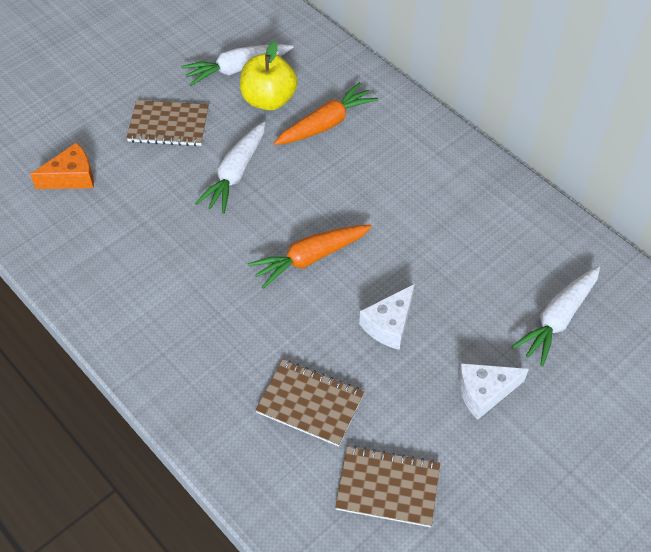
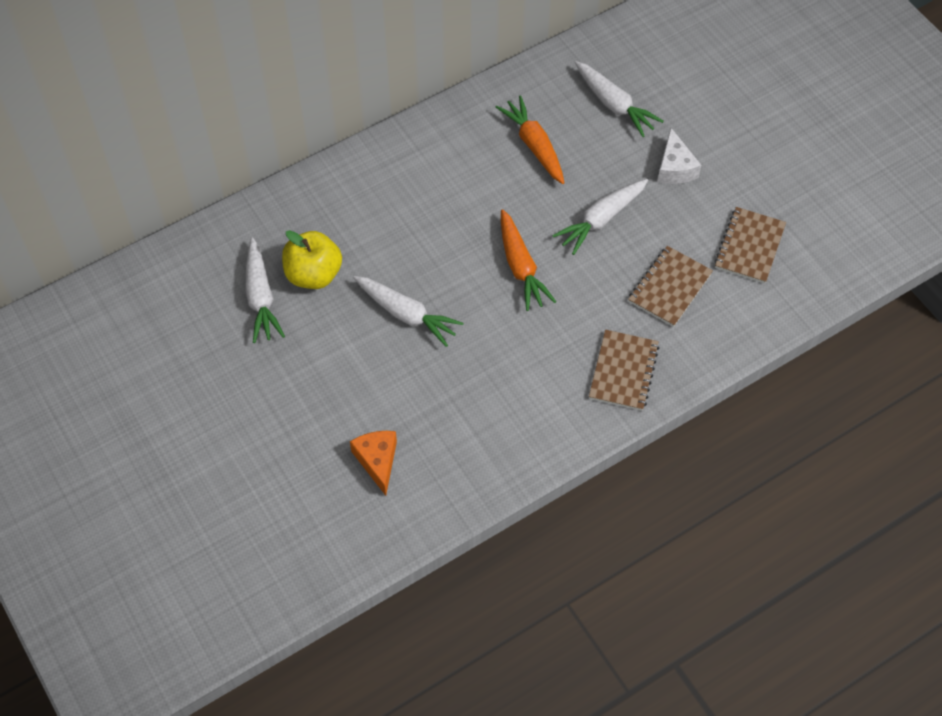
camera: 80 degrees left, 5 degrees up
(168, 125) = (326, 367): brown notebook -> brown notebook (623, 371)
(325, 124) = (359, 230): orange carrot -> orange carrot (534, 145)
(389, 325) = (601, 219): white cheese -> white carrot

